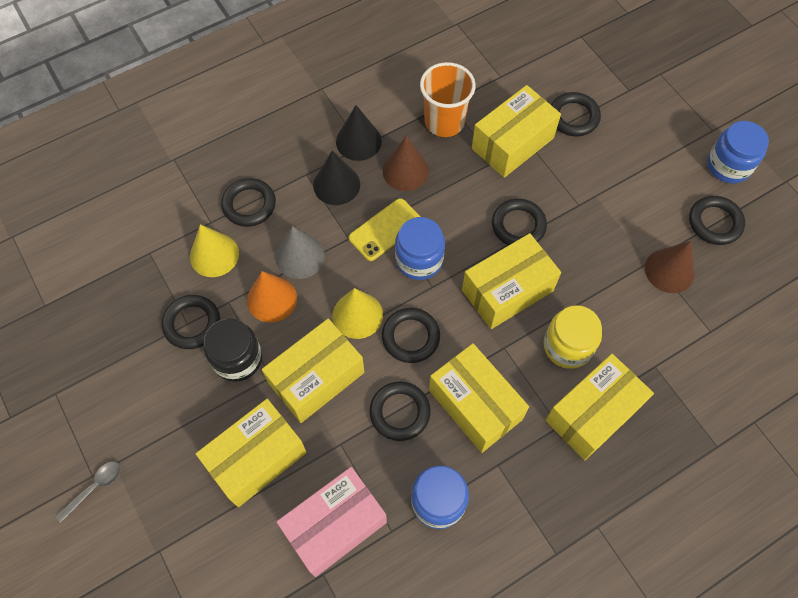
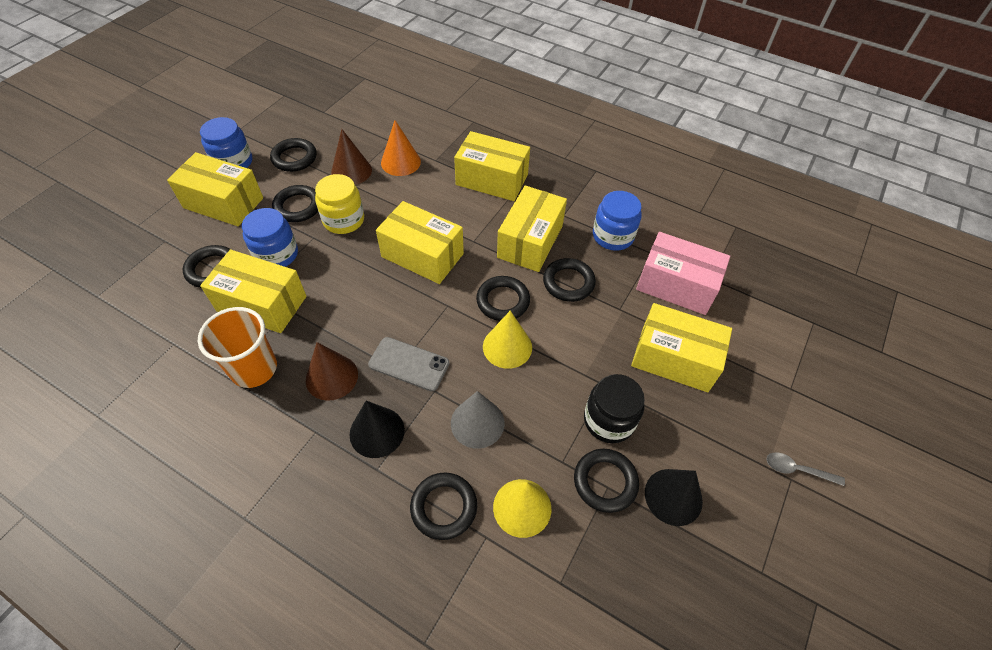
camera: 120 degrees left, 10 degrees down
(272, 299) = (535, 423): orange cone -> orange cone (400, 162)
(316, 378) = (582, 350): yellow box -> yellow box (223, 203)
(358, 141) = (310, 438): black cone -> black cone (673, 496)
(385, 230) = (409, 364): yellow phone -> grey phone
(419, 260) = (427, 325): blue jar -> blue jar (276, 254)
(518, 225) = (354, 269): black ring -> black ring (298, 206)
(567, 346) = (449, 206): yellow jar -> yellow jar (343, 220)

